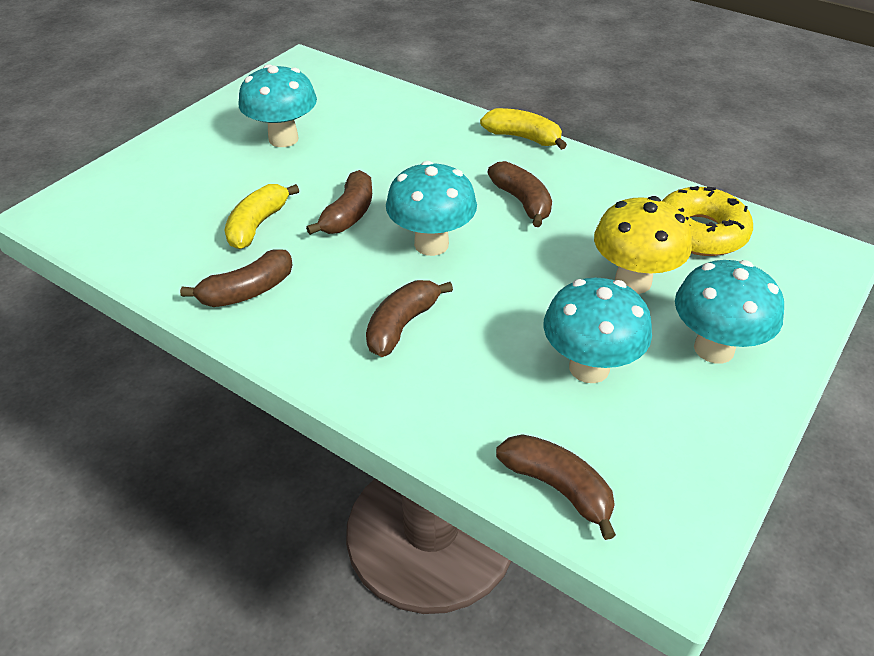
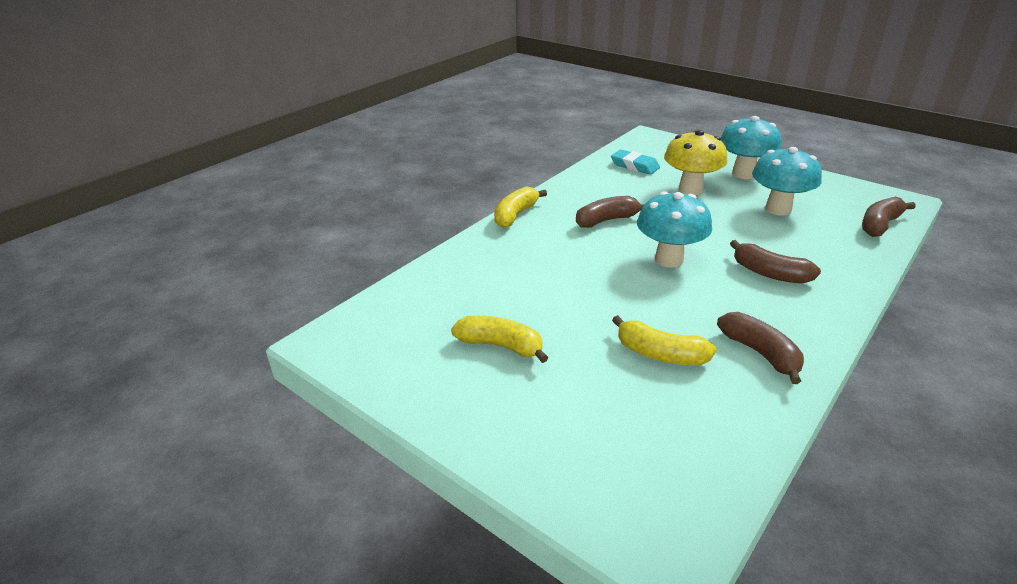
camera: 85 degrees left, 10 degrees down
(283, 139) = (501, 346): turquoise mushroom -> yellow banana
(349, 214) = (635, 300): brown banana -> none
(700, 232) = (634, 166): yellow donut -> turquoise eraser

